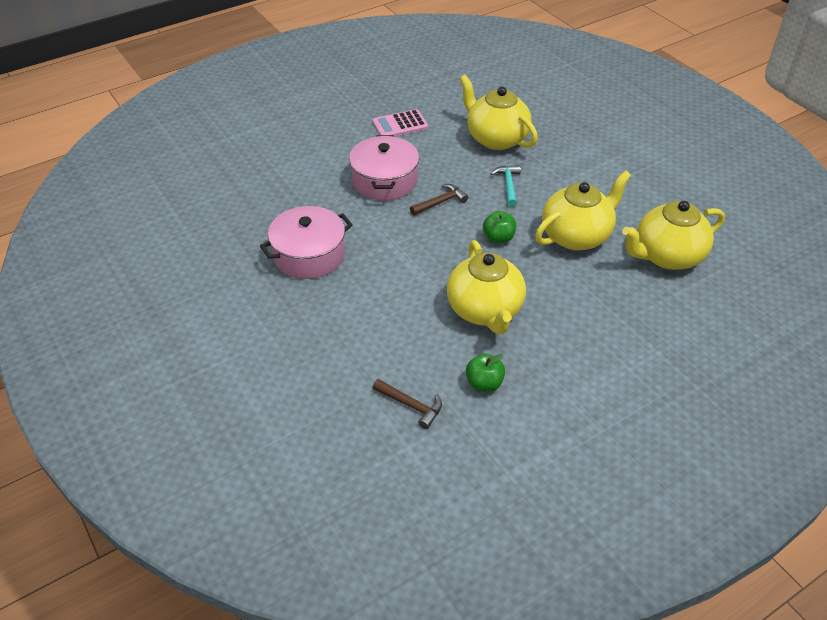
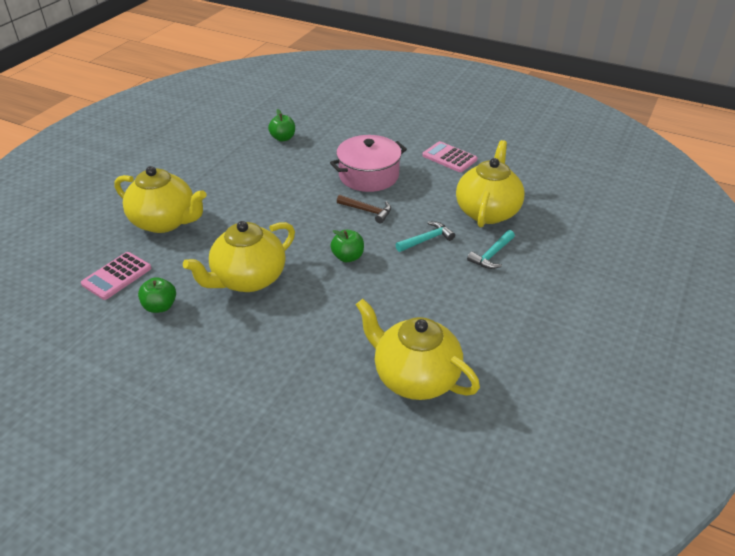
camera: 60 degrees right, 5 degrees down
(262, 212) = (283, 138): none -> green apple
(309, 255) = (251, 173): pink pot -> none
(411, 406) = (117, 276): brown hammer -> pink calculator
(553, 161) = (491, 255): none -> turquoise hammer
(576, 236) = (392, 303): yellow teapot -> yellow teapot (165, 222)

